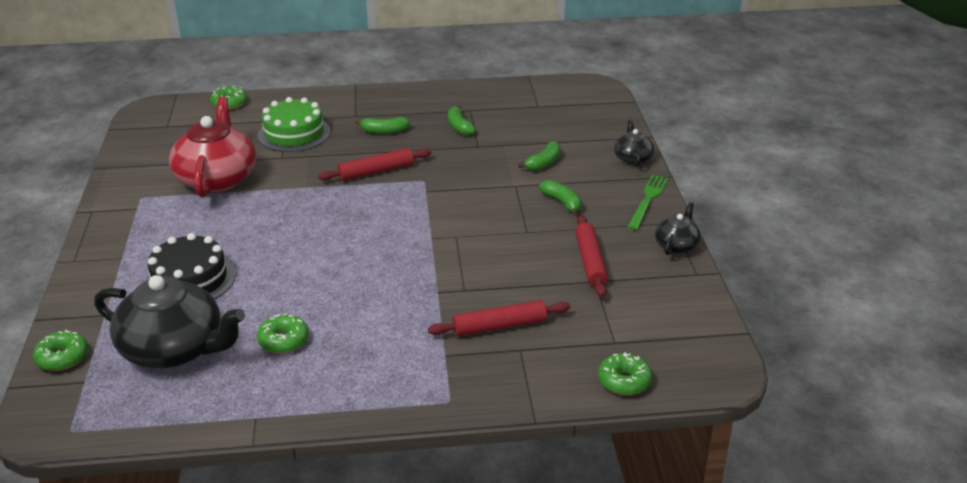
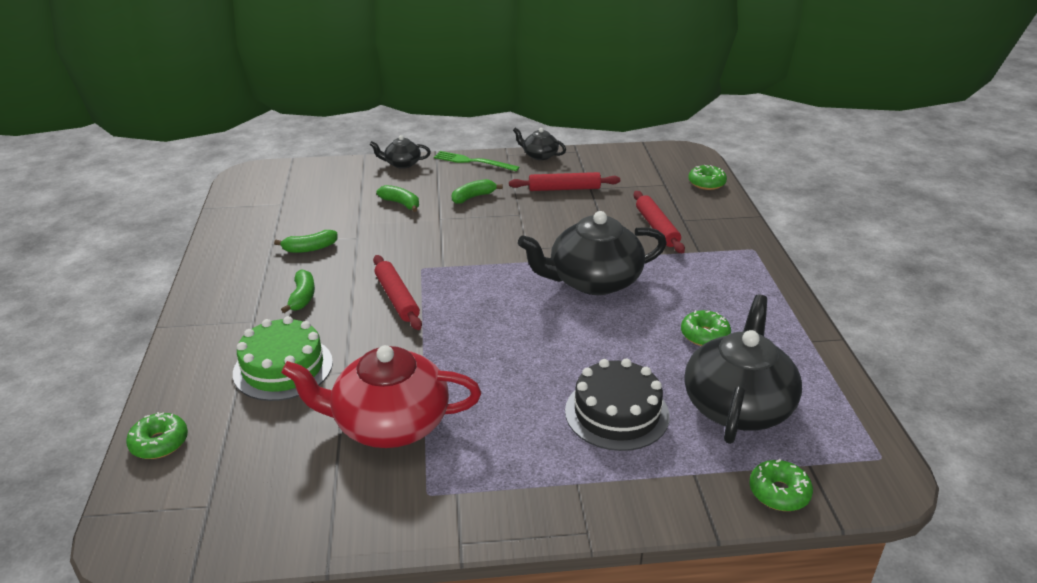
camera: 90 degrees left, 0 degrees up
(391, 275) = (593, 281): none -> black teapot

